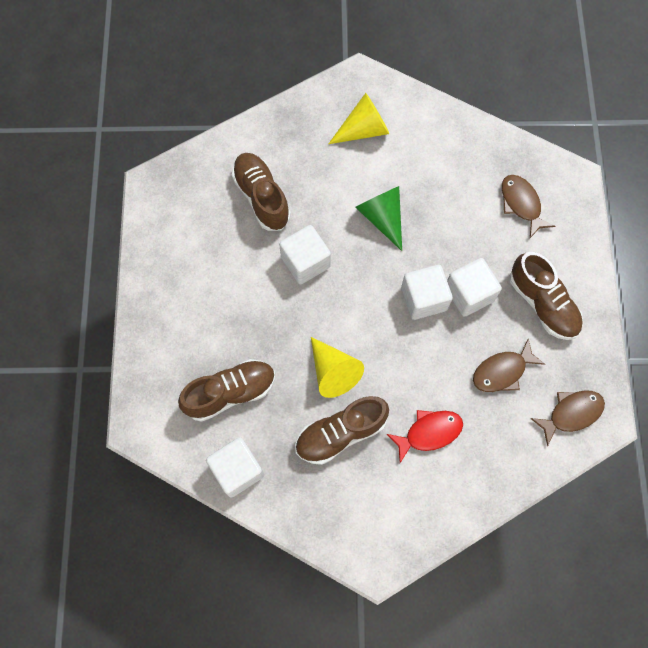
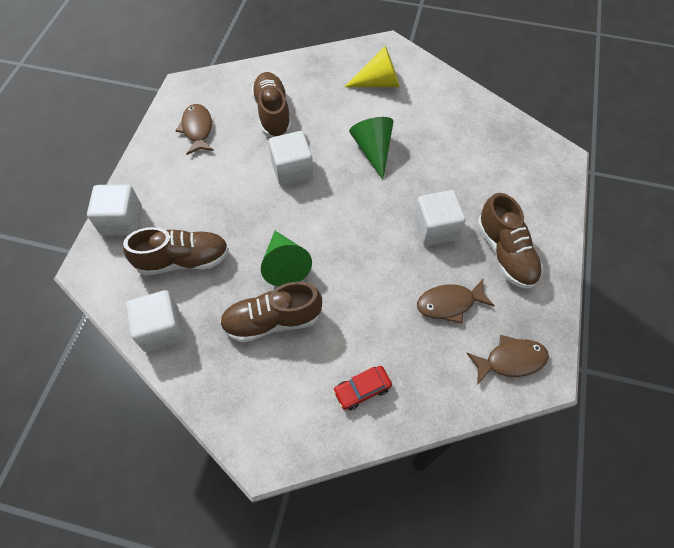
camera: 15 degrees right, 10 degrees down
(333, 372) = (284, 265): yellow cone -> green cone
(424, 299) = (391, 223): white cube -> white cube (122, 221)
(429, 433) = (359, 342): red fish -> none
(445, 478) = (362, 390): none -> red car
(521, 204) = (505, 166): brown fish -> brown fish (197, 129)

